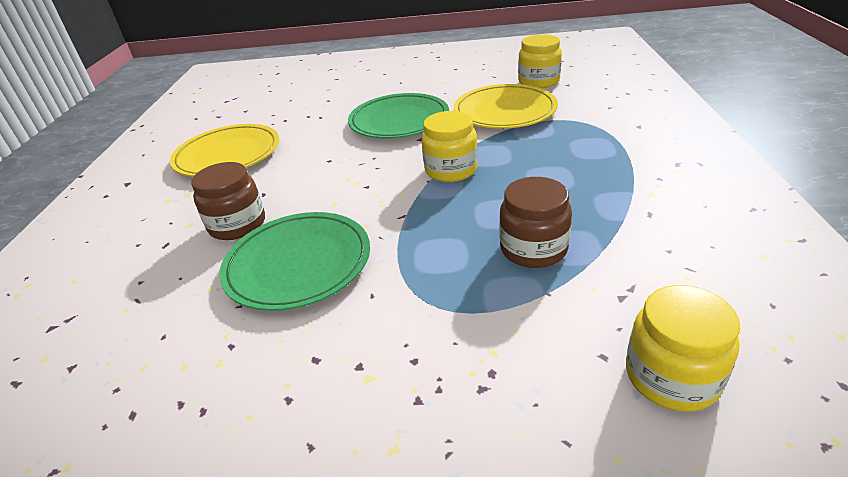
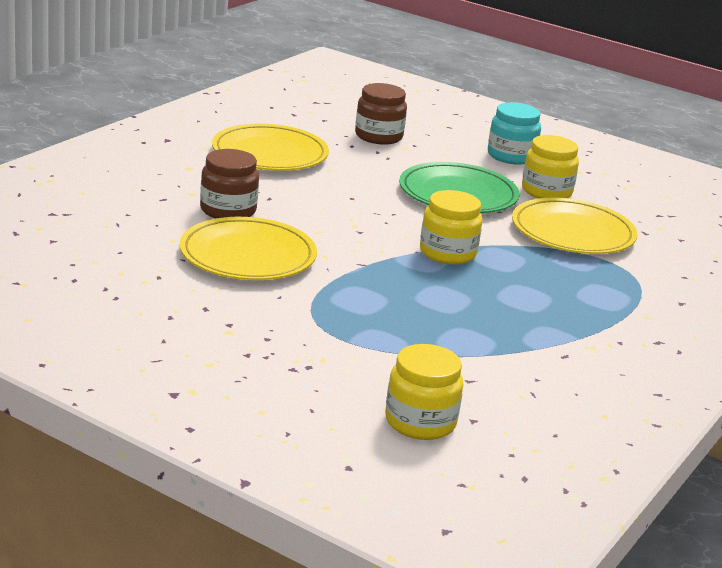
camera: 25 degrees right, 10 degrees down
(298, 264) = (248, 255): green plate -> yellow plate
(398, 80) = (511, 156): none -> turquoise jar
(533, 249) = (434, 329): brown jar -> brown jar (378, 136)
(538, 81) = (655, 223): yellow jar -> yellow jar (546, 191)

